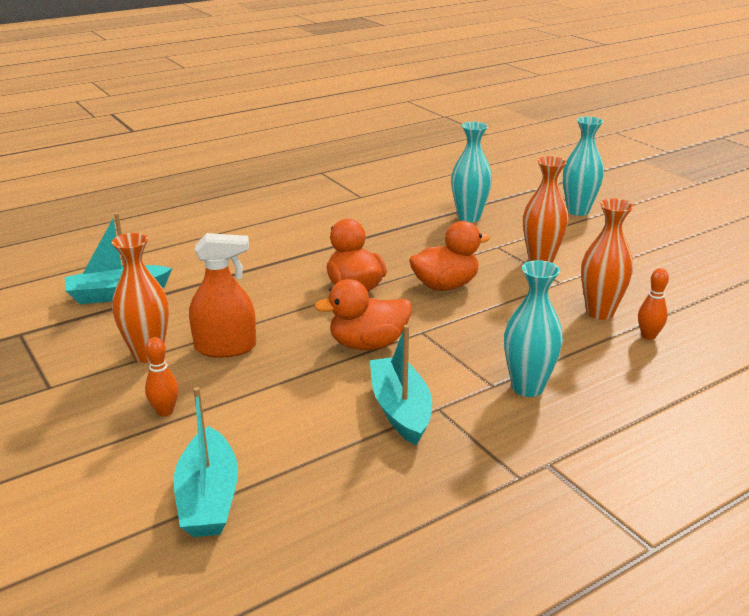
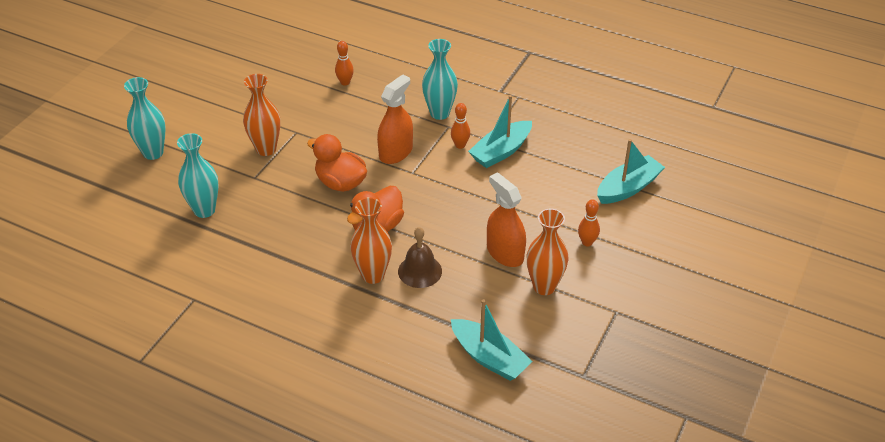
camera: 120 degrees left, 15 degrees up
(266, 292) = (420, 271): none -> brown bell
(368, 344) = (447, 190): orange duck -> none
(443, 381) = (460, 145): none -> orange bowling pin
(469, 331) = (396, 152): none -> orange spray bottle
(599, 312) = (328, 106): orange vase -> orange vase (373, 275)

